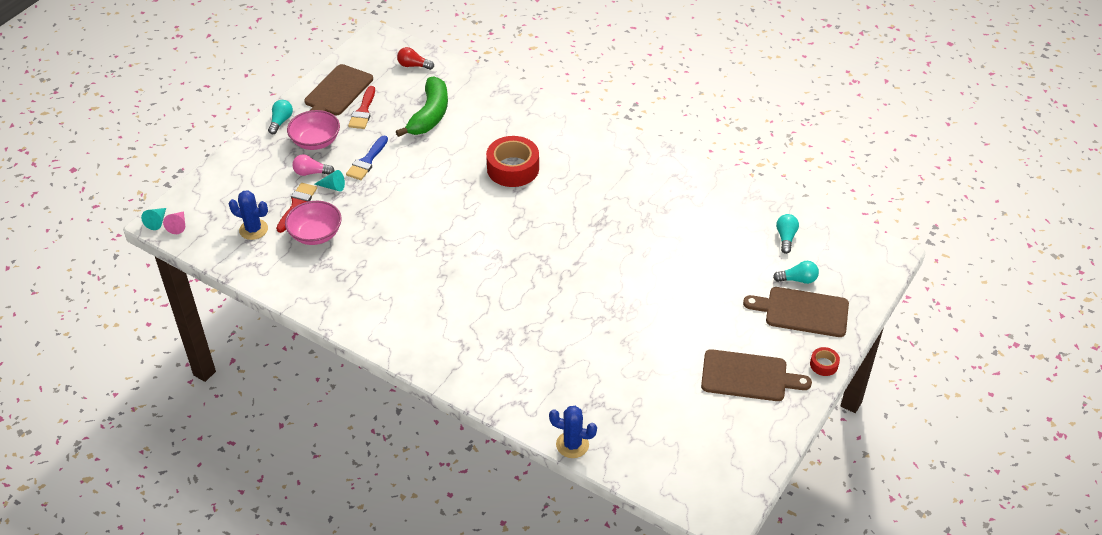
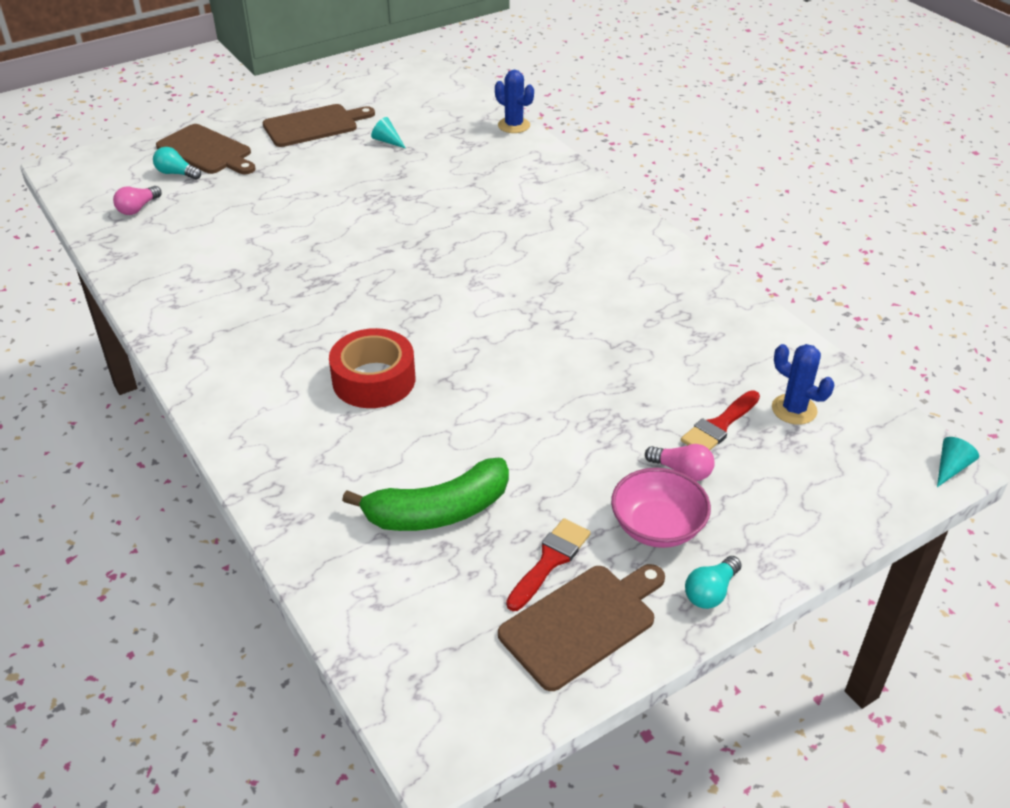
camera: 155 degrees left, 5 degrees down
(178, 226) = (915, 450): pink cone -> none
(315, 234) = (702, 376): pink bowl -> none
(333, 187) = (654, 437): turquoise cone -> turquoise cone (387, 141)
(367, 161) = (584, 462): blue brush -> none
(413, 65) = (404, 635): red light bulb -> none
(430, 115) = (438, 511): green banana -> green banana turned 150 degrees counterclockwise
(748, 376) = (314, 125): brown cutting board -> brown cutting board turned 120 degrees clockwise
(786, 238) = (138, 208): turquoise light bulb -> pink light bulb
(824, 365) = (239, 116): red tape -> none

